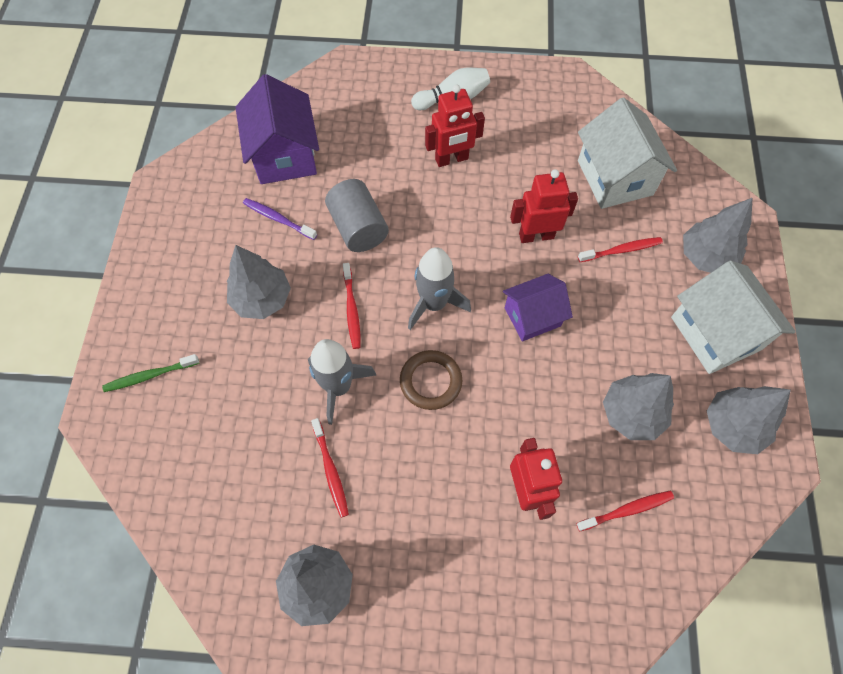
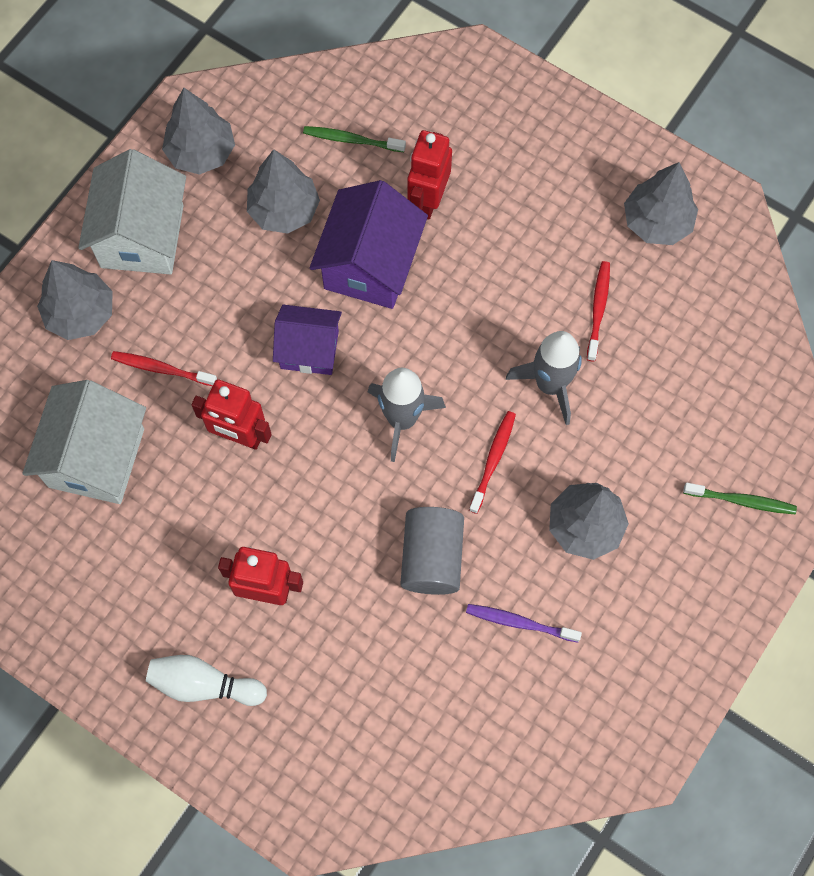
camera: 150 degrees left, 5 degrees up
(278, 219) = (519, 622): purple toothbrush -> purple toothbrush turned 135 degrees clockwise
(284, 155) = (468, 715): purple house -> purple house (370, 265)
(430, 381) = (455, 340): brown ring -> none
(627, 510) = (351, 140): red toothbrush -> green toothbrush

